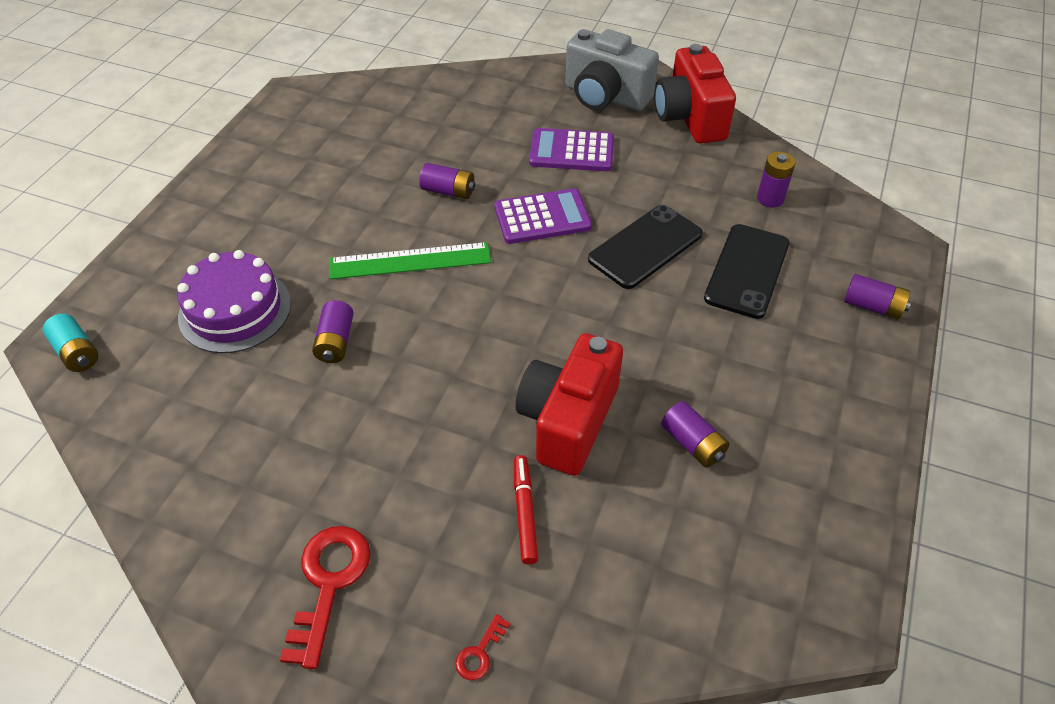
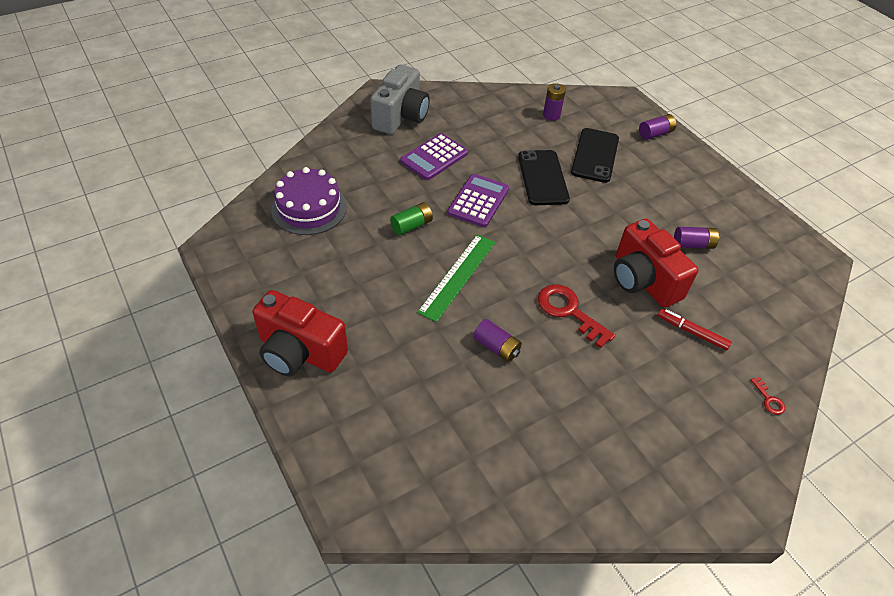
camera: 55 degrees left, 0 degrees up
(76, 352) = (374, 499): turquoise battery -> none
(235, 310) = (418, 385): purple cake -> purple cake (309, 208)
(328, 583) = (684, 444): red key -> red key (569, 311)
(448, 191) = (412, 226): purple battery -> green battery
(605, 96) = (401, 117): grey camera -> grey camera turned 45 degrees counterclockwise
(690, 118) = (457, 100): red camera -> red camera (300, 352)
(747, 271) = (595, 155): black phone -> black phone turned 45 degrees clockwise

